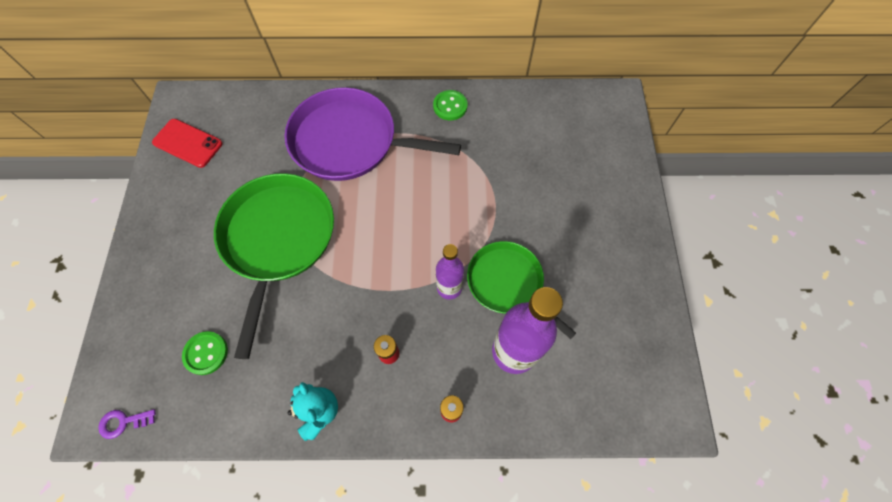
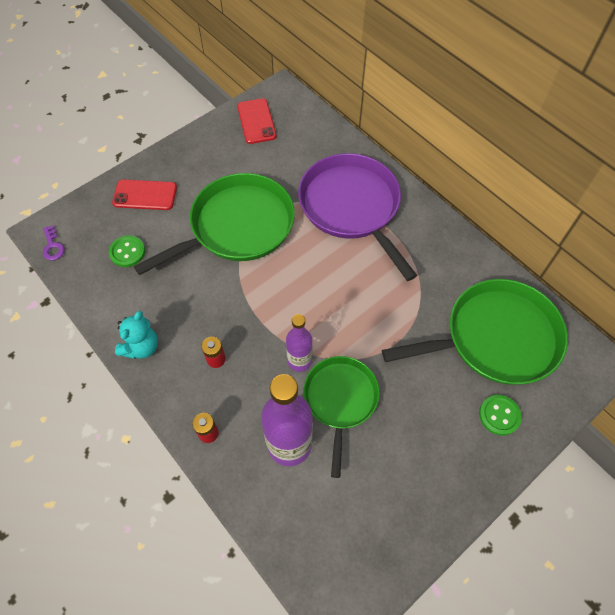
camera: 50 degrees right, 5 degrees down
(123, 422) = (53, 246): purple key -> purple key turned 150 degrees counterclockwise
(160, 292) = (145, 195): none -> red phone
(450, 106) = (450, 246): green button -> green button (499, 415)
(548, 141) = (495, 338): none -> green pan

